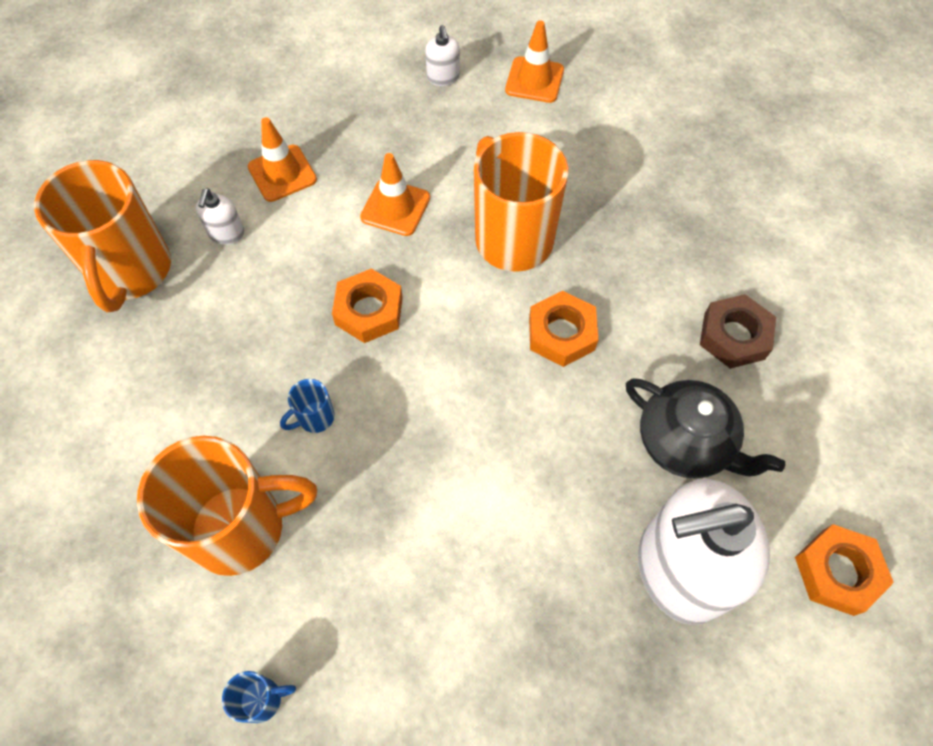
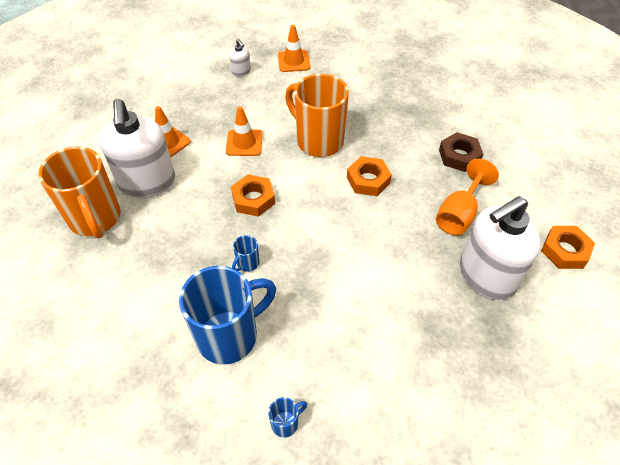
camera: 20 degrees left, 10 degrees down
(226, 234) = (147, 183): white soap dispenser -> white soap dispenser, size x2.41
(241, 528) = (229, 335): orange mug -> blue mug
(685, 442) = (459, 213): black teapot -> orange goblet

